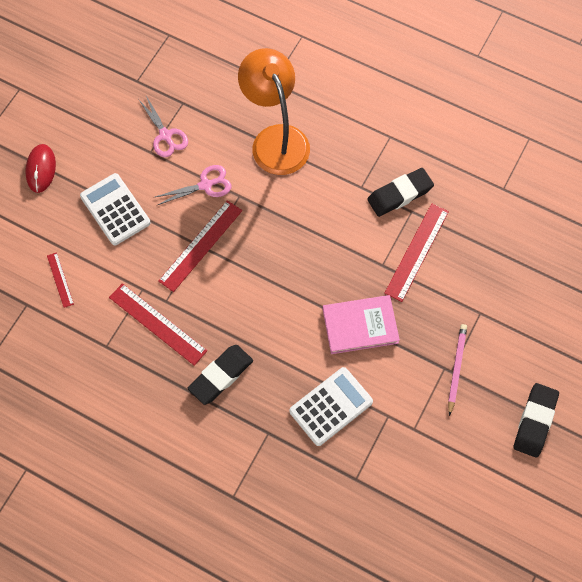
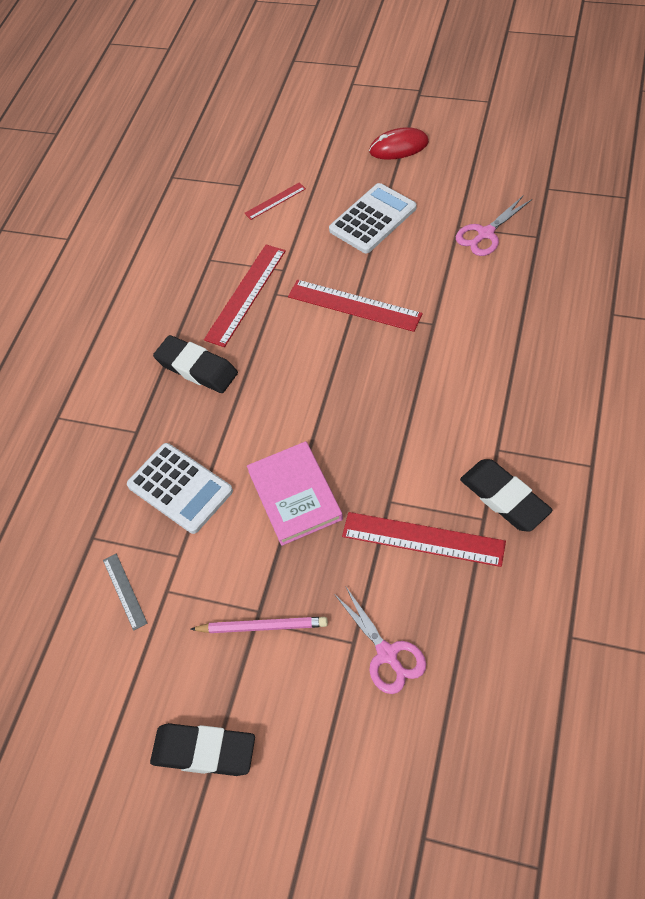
camera: 85 degrees right, 10 degrees down
(205, 185) = (435, 288): pink scissors -> pink scissors (387, 654)
(275, 139) = (529, 339): orange lamp -> none
(407, 459) = (124, 591): none -> grey ruler

